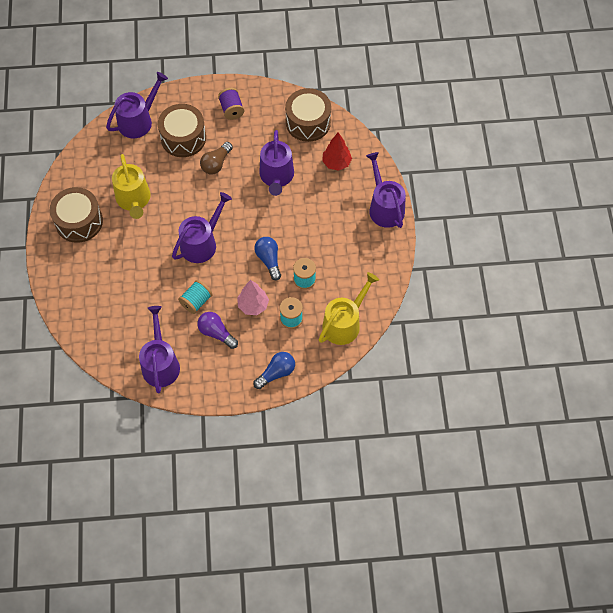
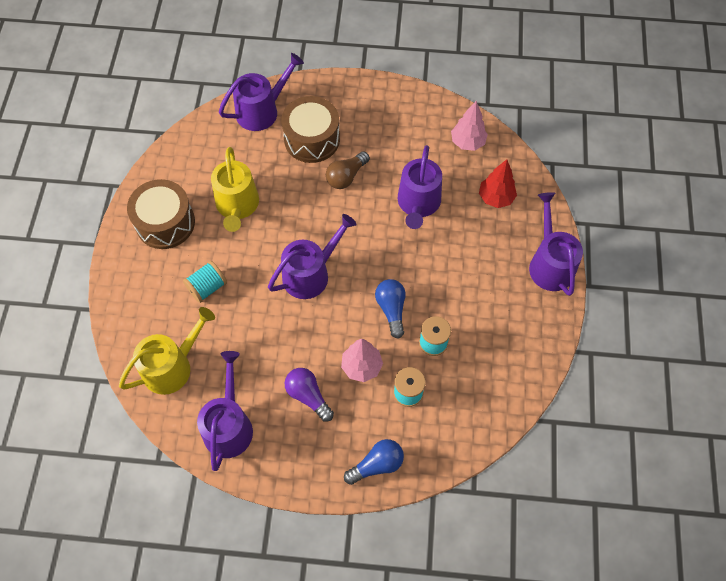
camera: 10 degrees right, 0 degrees up
(196, 301) = (290, 349): turquoise spool -> turquoise spool (207, 287)
(231, 109) = (376, 113): purple spool -> none
(308, 122) = (467, 142): brown drum -> pink tree
(344, 323) = (476, 411): yellow watering can -> yellow watering can (172, 366)

